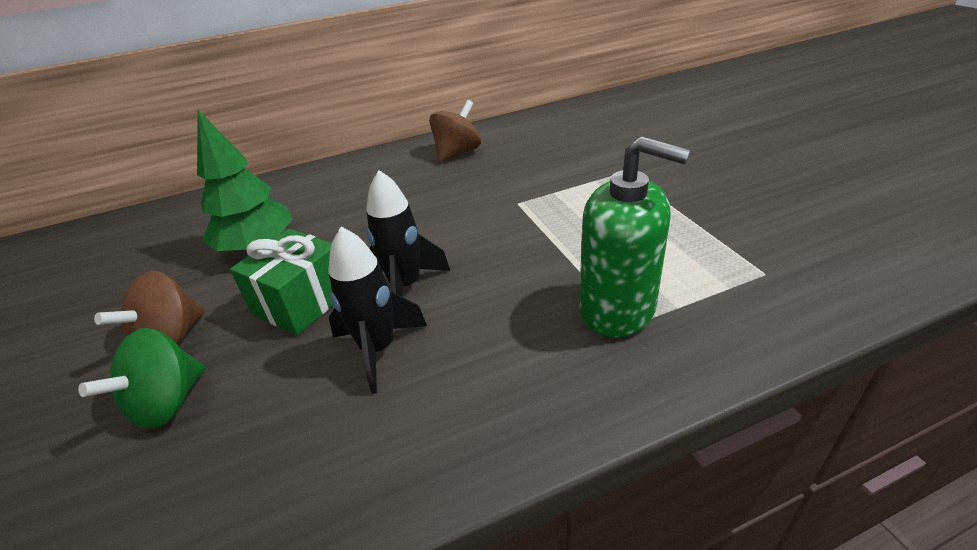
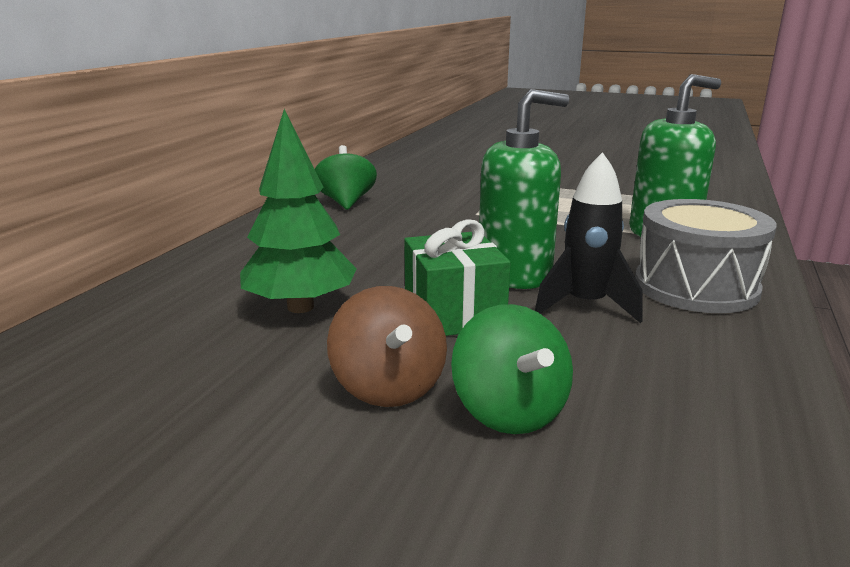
camera: 50 degrees left, 15 degrees down
(405, 286) = (514, 274): black rocket -> green soap dispenser
(457, 153) = (346, 202): brown spinning top -> green spinning top
(494, 389) = (695, 287): none -> grey drum

